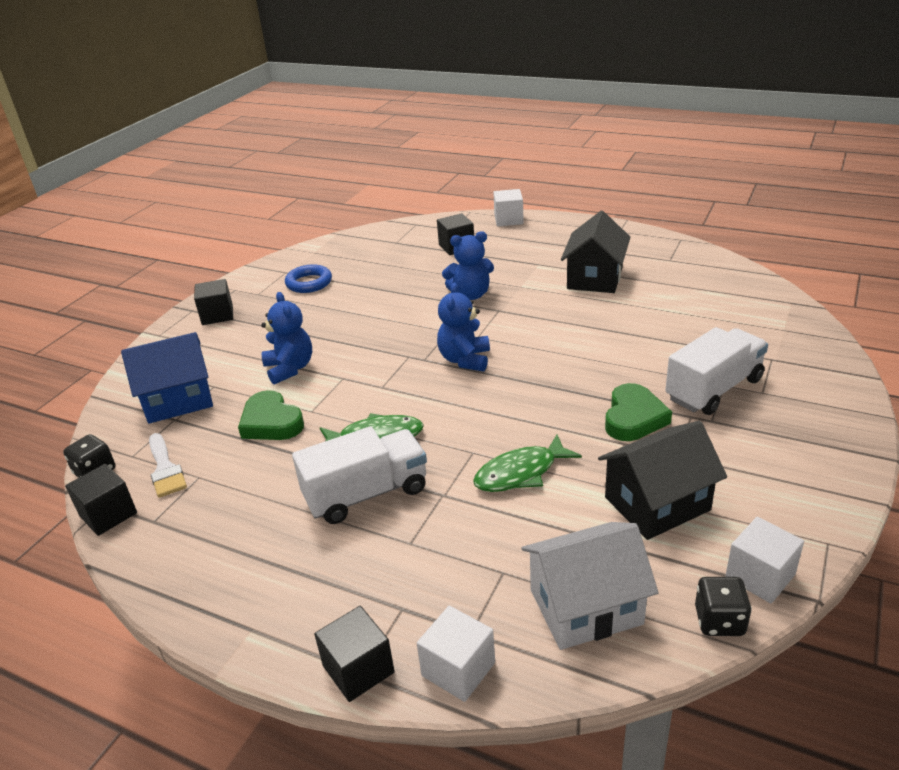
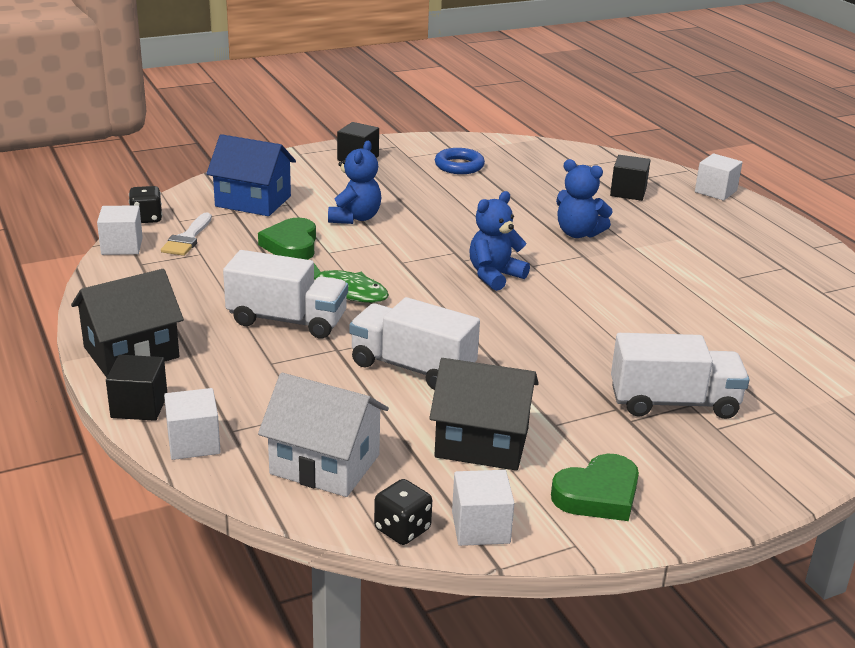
camera: 35 degrees right, 5 degrees down
(108, 514) = (122, 246): black cube -> white cube
(520, 473) = (412, 367): green fish -> white truck
(595, 278) = (716, 272): black house -> black house (131, 352)
(633, 418) = (564, 383): green heart -> green heart (598, 495)

